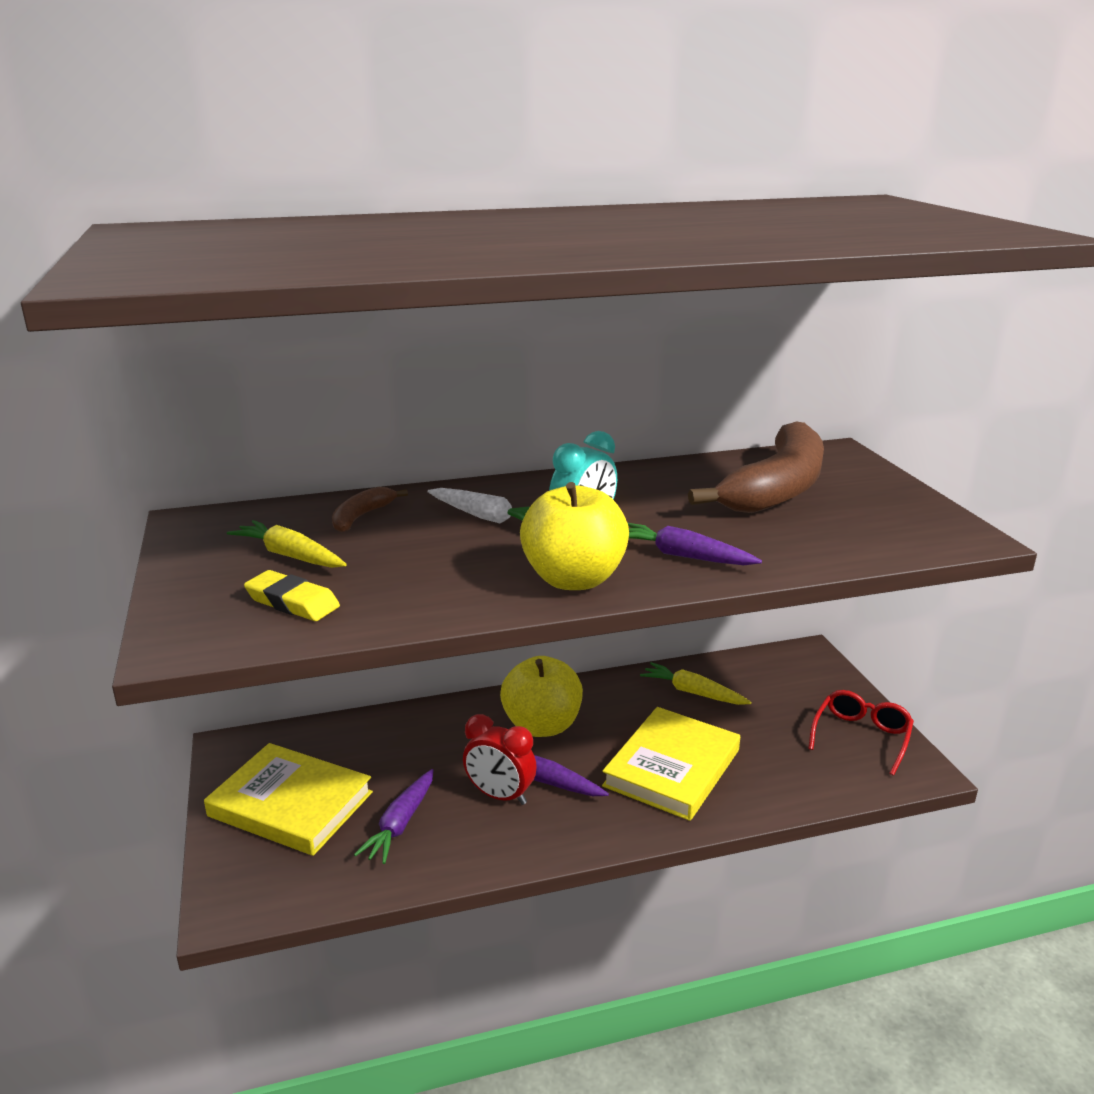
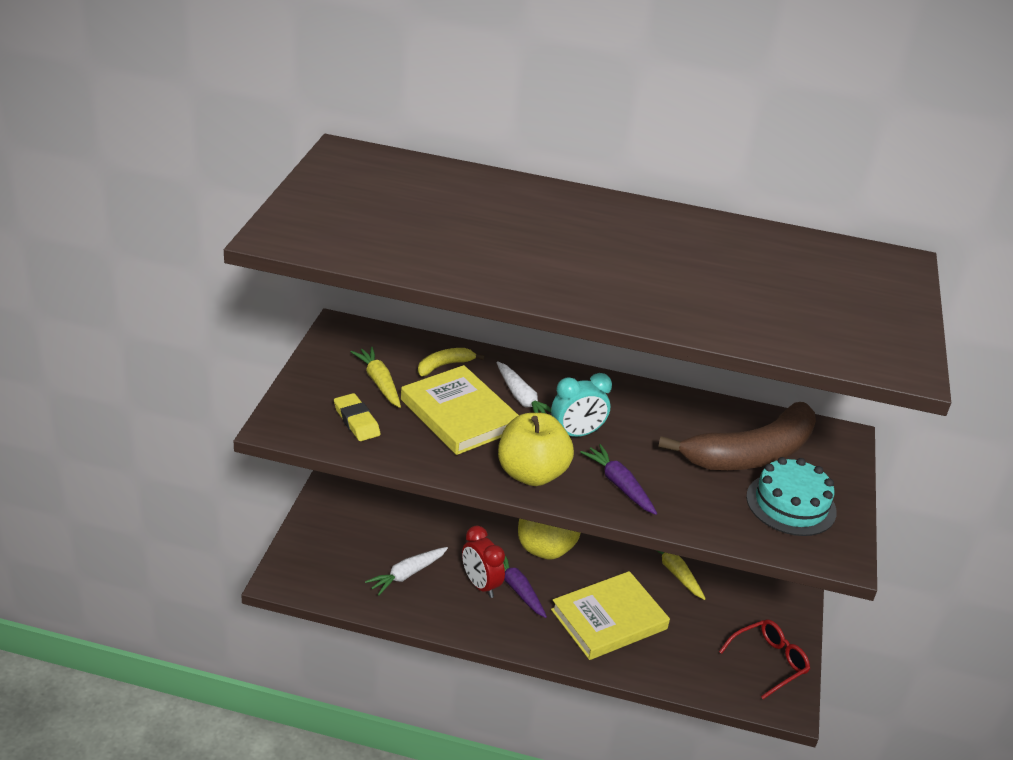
camera: 25 degrees right, 10 degrees up
(290, 804) = (351, 530): yellow book -> yellow book (459, 415)
(361, 516) = (444, 365): brown banana -> yellow banana
(400, 824) = (407, 574): purple carrot -> white carrot
(866, 513) = (791, 504): none -> turquoise cake

